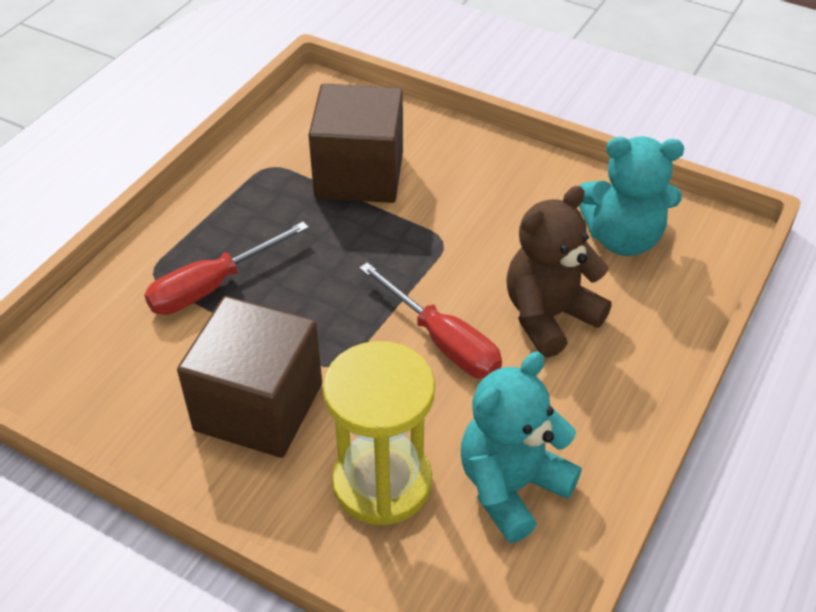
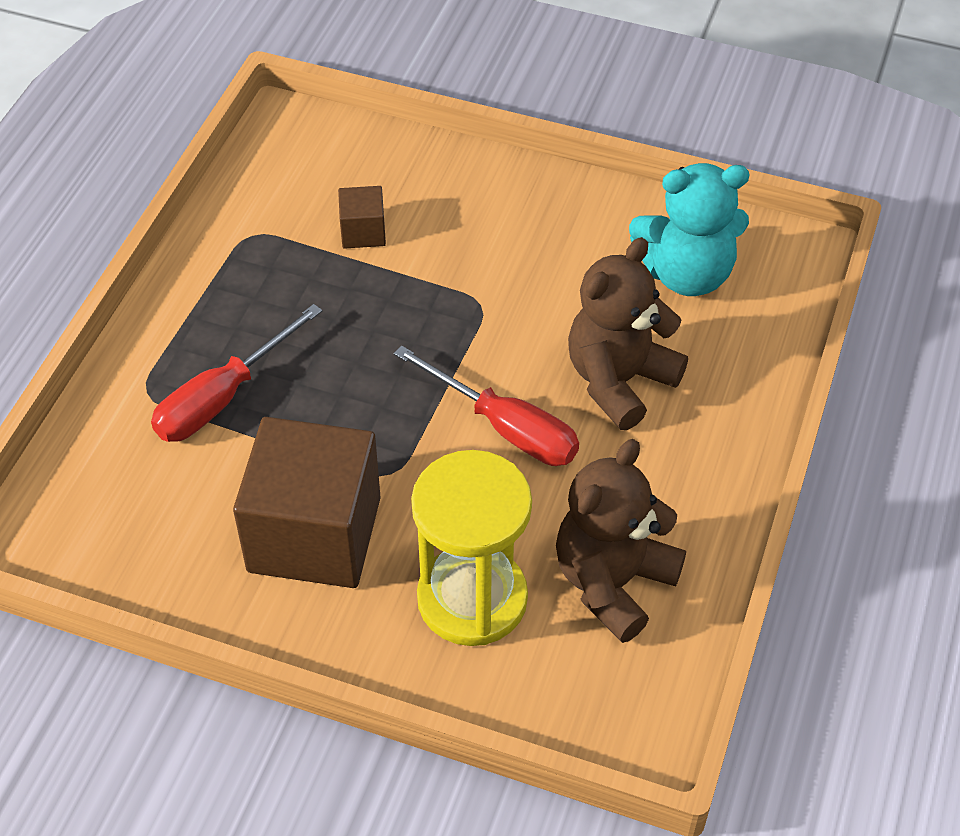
camera: 10 degrees left, 5 degrees up
(359, 175) = (363, 232): brown cube -> brown cube, size x0.44
(511, 487) = (613, 582): turquoise teddy bear -> brown teddy bear

